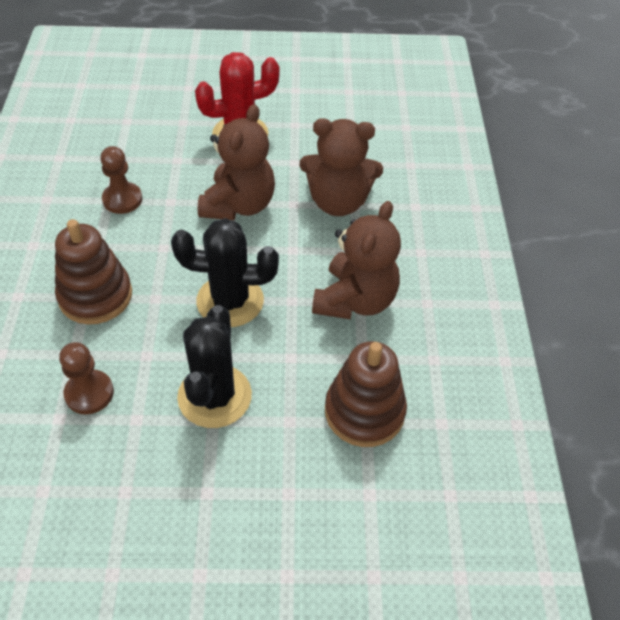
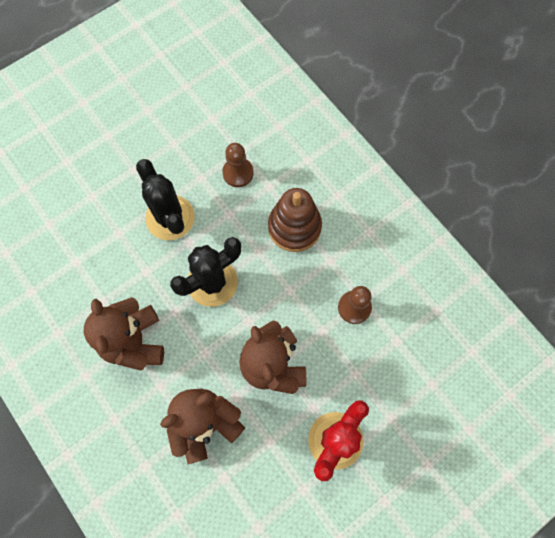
camera: 145 degrees right, 20 degrees up
(364, 411) = (79, 267): brown stacking toy -> none

